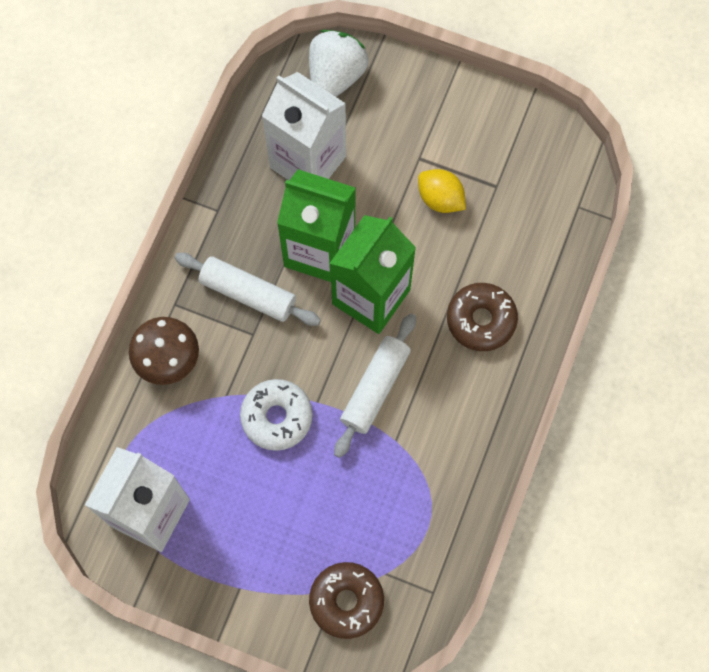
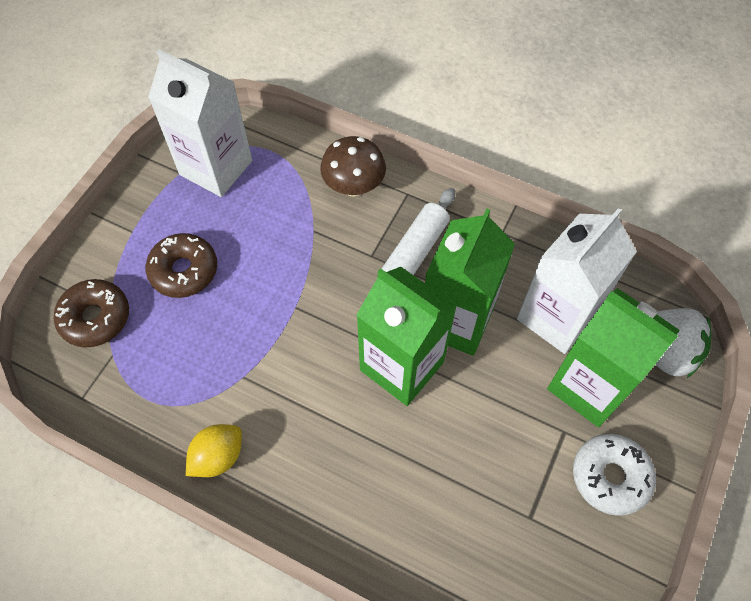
camera: 95 degrees right, 10 degrees down
(277, 417) = (285, 270): white donut -> white donut (610, 477)
(375, 137) = (589, 386): none -> green carton
(375, 388) = (302, 361): white rolling pin -> none
(440, 199) = (514, 450): yellow lemon -> yellow lemon (218, 456)
(481, 320) = (365, 480): brown donut -> brown donut (184, 271)

